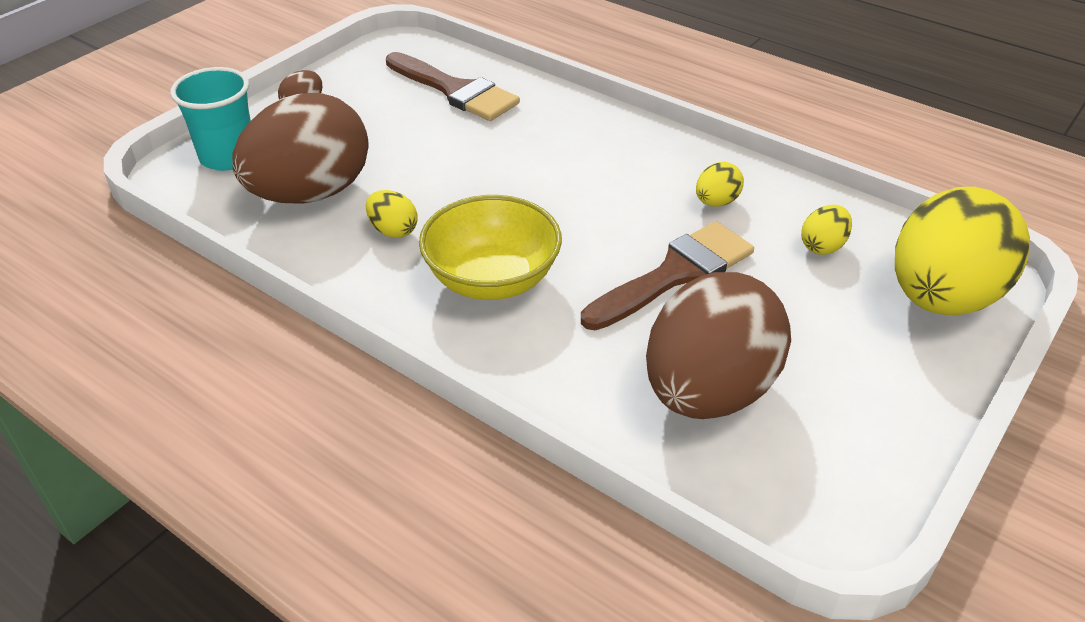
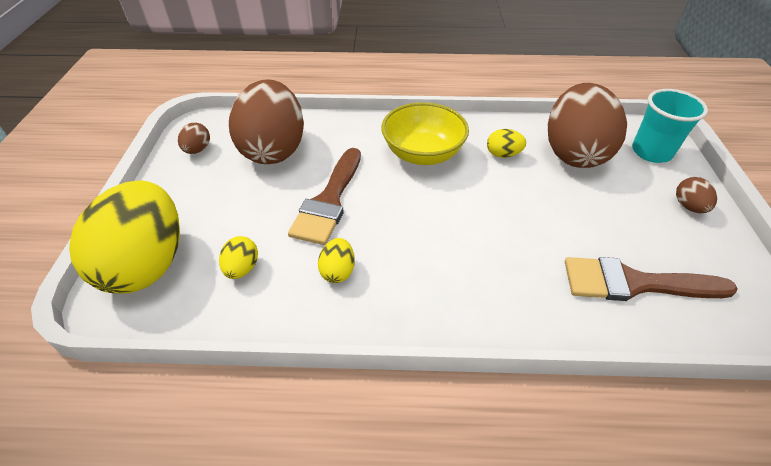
camera: 145 degrees right, 5 degrees up
(844, 457) = (198, 150): none -> brown egg

